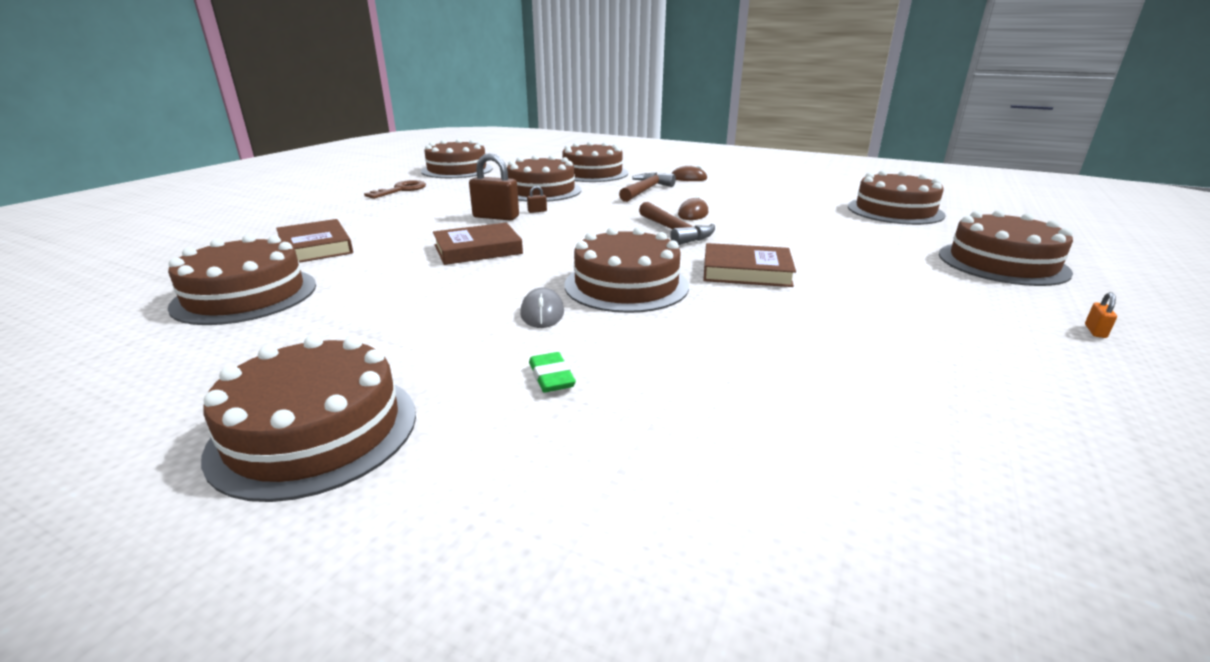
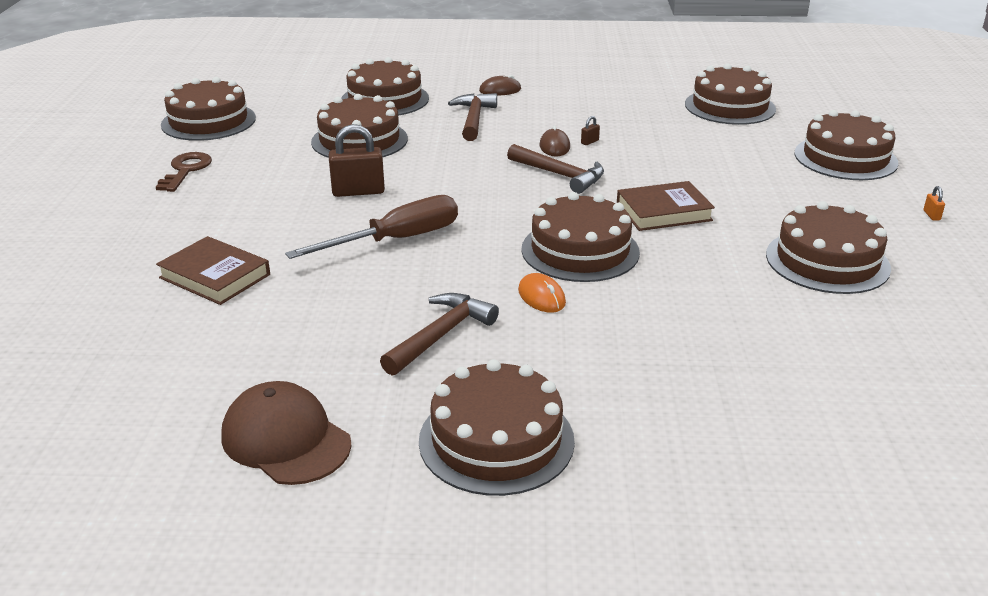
camera: 25 degrees left, 5 degrees up
(155, 371) = (286, 439): none -> brown cap
(245, 295) = (237, 349): brown cake -> brown cake (827, 261)
(409, 322) = (441, 335): none -> brown hammer
(478, 249) = (396, 240): brown book -> brown screwdriver
(537, 211) = (393, 174): brown padlock -> brown padlock (589, 142)
(542, 313) = (541, 297): grey mouse -> orange mouse
(551, 377) = (613, 351): green eraser -> none

